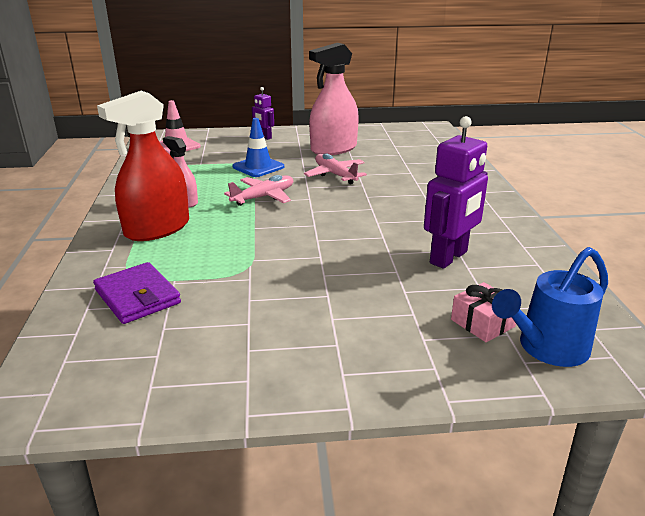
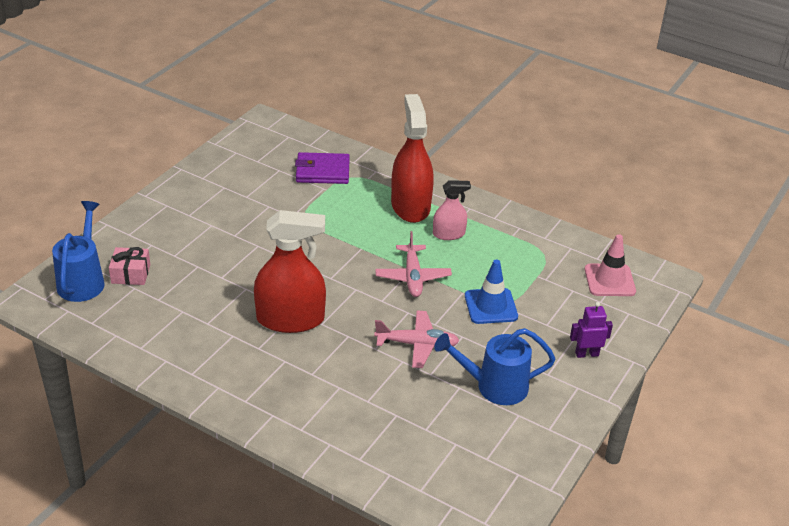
camera: 125 degrees right, 10 degrees up
(333, 149) = (493, 386): pink spray bottle -> blue watering can
(389, 220) = (290, 319): none -> red spray bottle
(449, 257) = (203, 311): purple robot -> none

